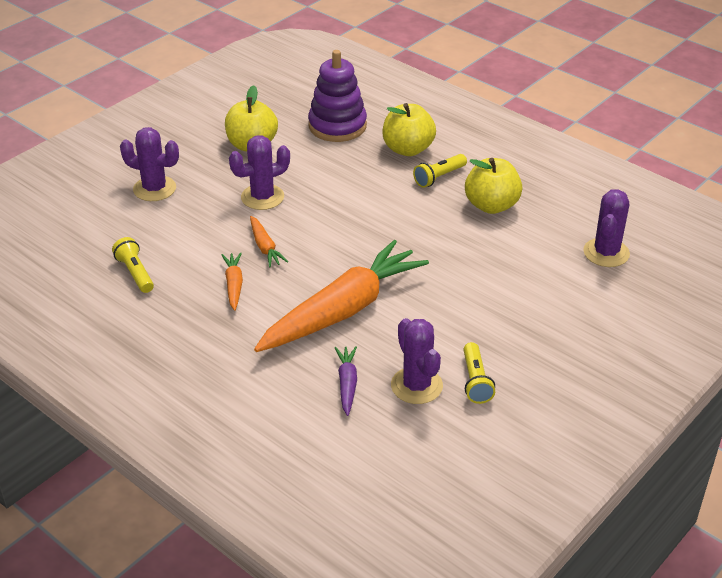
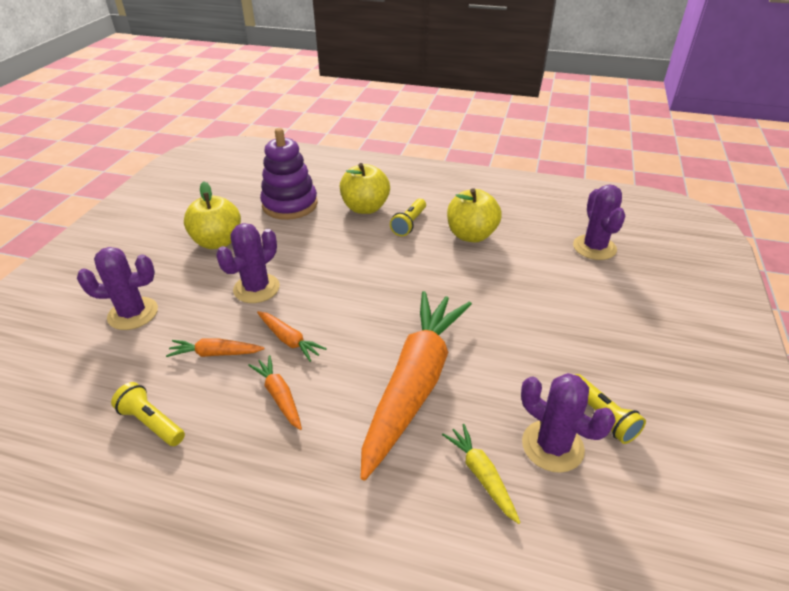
camera: 25 degrees left, 0 degrees up
(203, 239) = (216, 353): none -> orange carrot
(347, 384) = (481, 475): purple carrot -> yellow carrot

